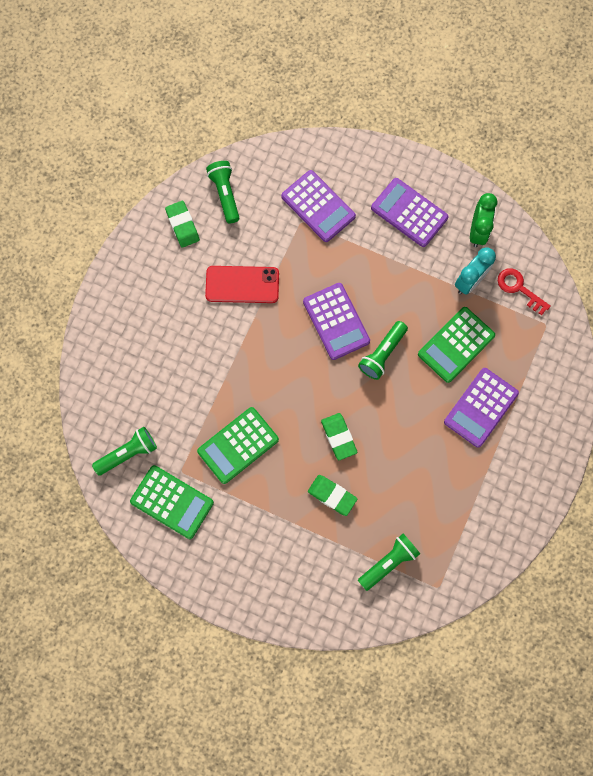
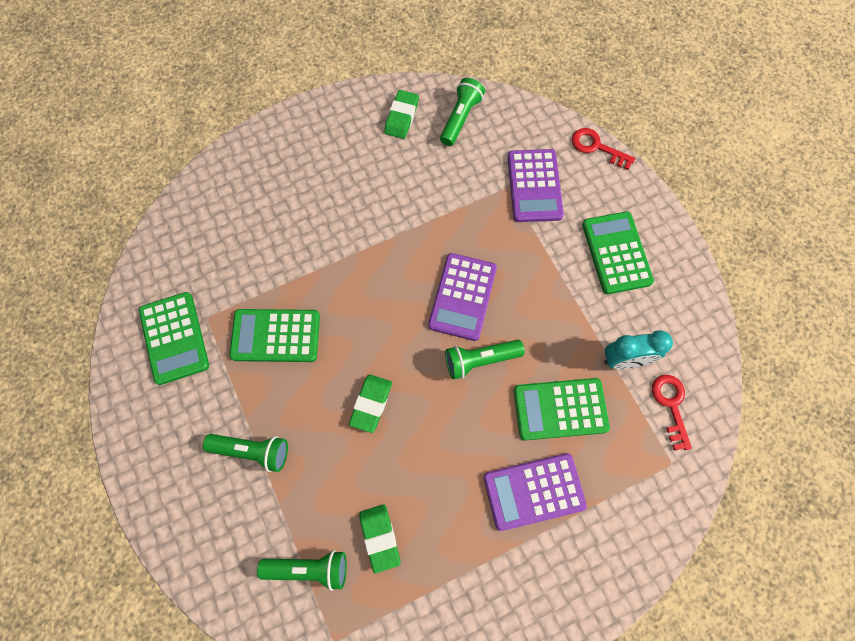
camera: 40 degrees right, 5 degrees down
(128, 453) = (180, 266): green flashlight -> green flashlight (252, 451)
(242, 284) = (407, 201): red phone -> none
(332, 495) = (315, 454): green eraser -> green eraser (380, 537)
(336, 145) = (597, 147): none -> red key
(409, 213) = (616, 253): purple calculator -> green calculator
(478, 231) = (671, 319): green clock -> none

